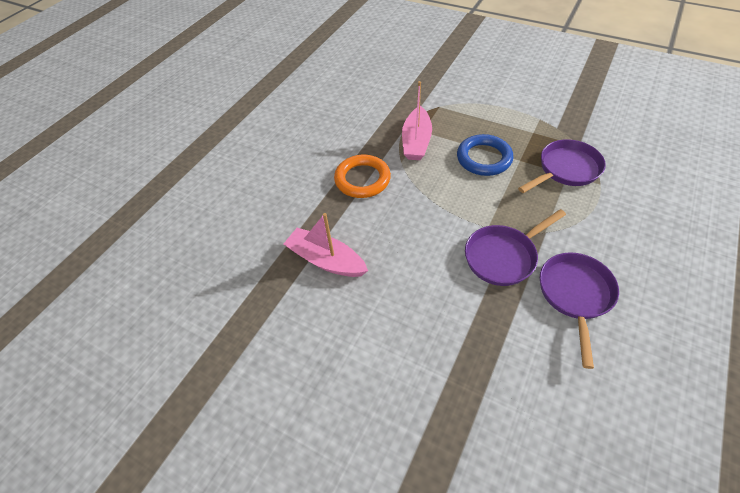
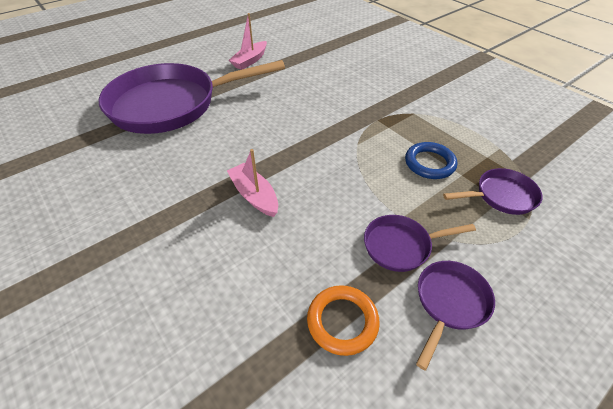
camera: 20 degrees right, 5 degrees down
(157, 184) = (172, 104): none -> purple pan
(362, 179) = (318, 147): orange ring -> orange ring (342, 321)
(416, 141) = (379, 133): pink boat -> pink boat (250, 61)

